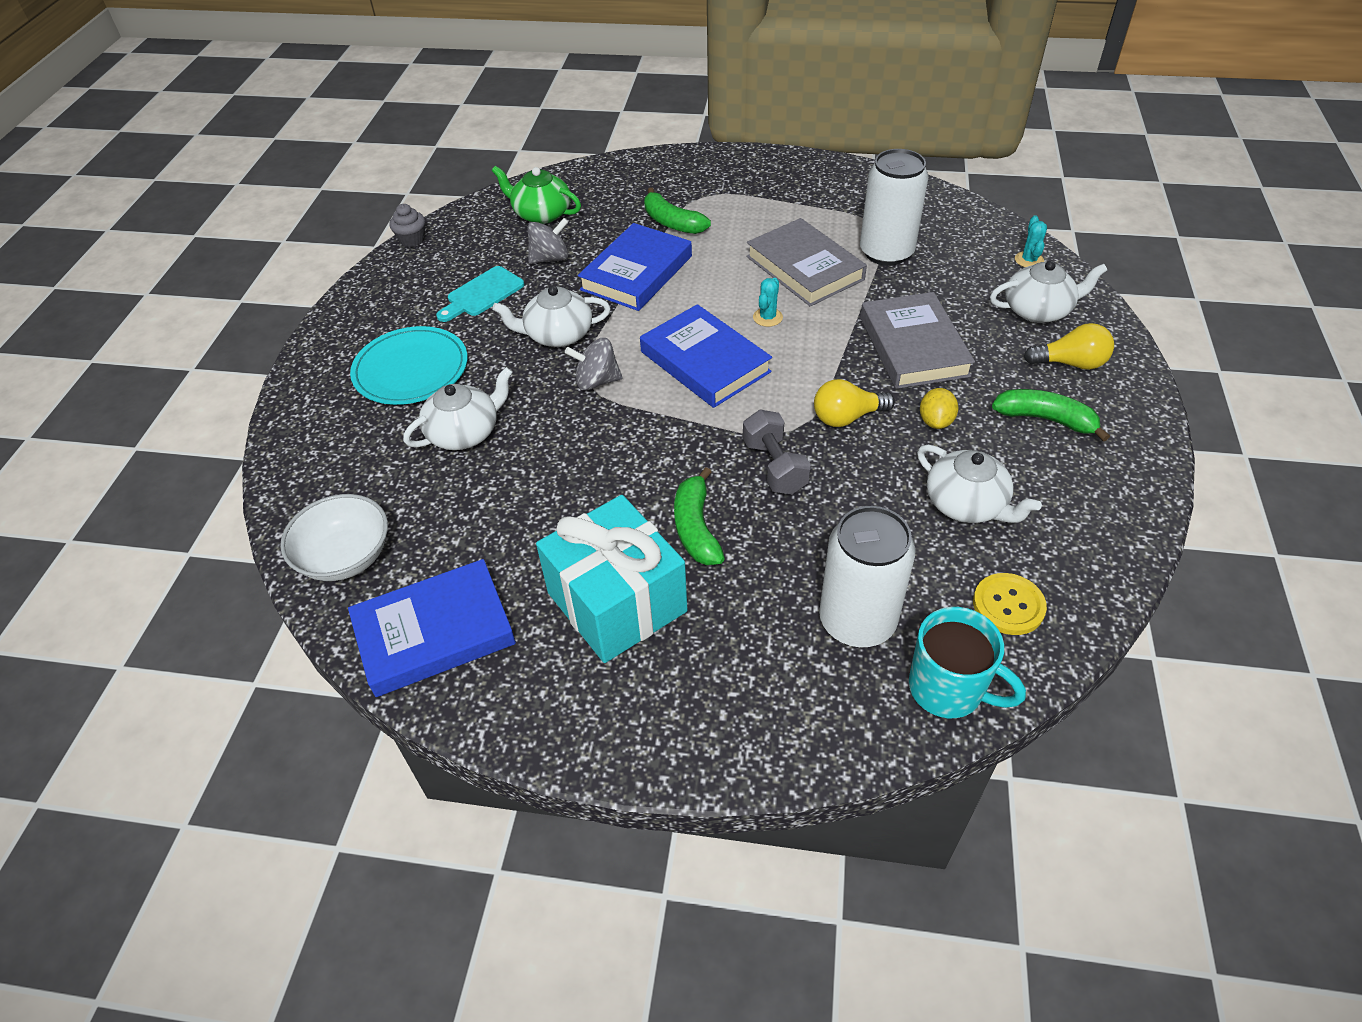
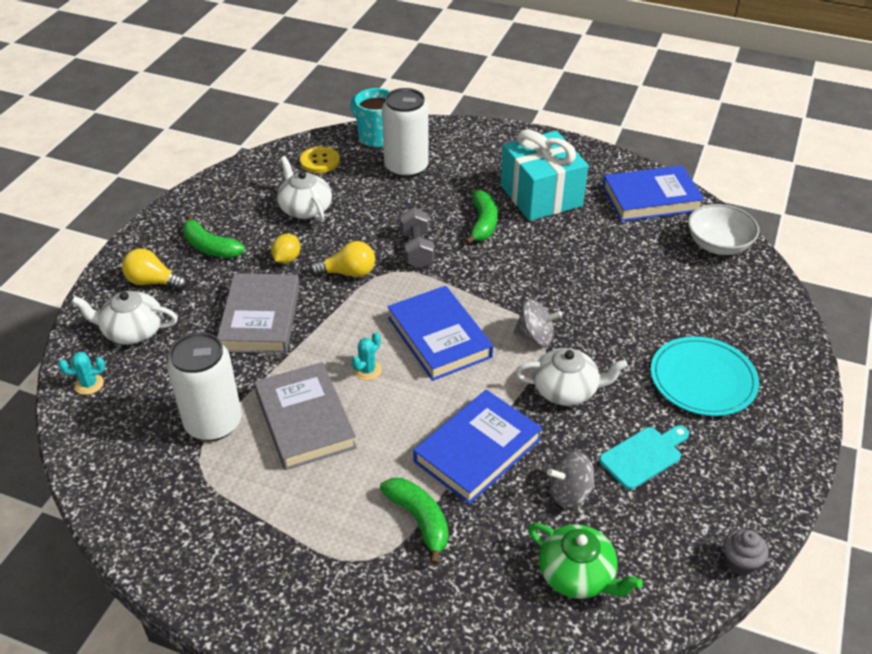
camera: 170 degrees left, 5 degrees down
(464, 432) = (646, 313): white teapot -> none
(1029, 260) = (89, 384): turquoise cactus -> turquoise cactus turned 60 degrees clockwise

